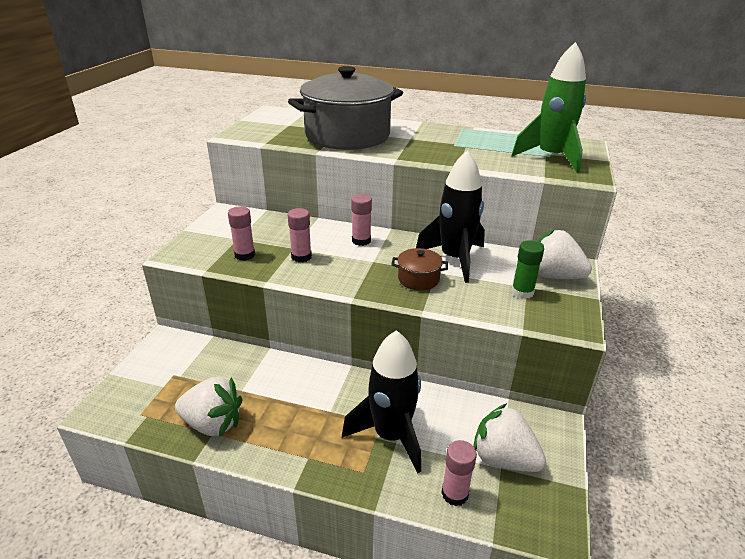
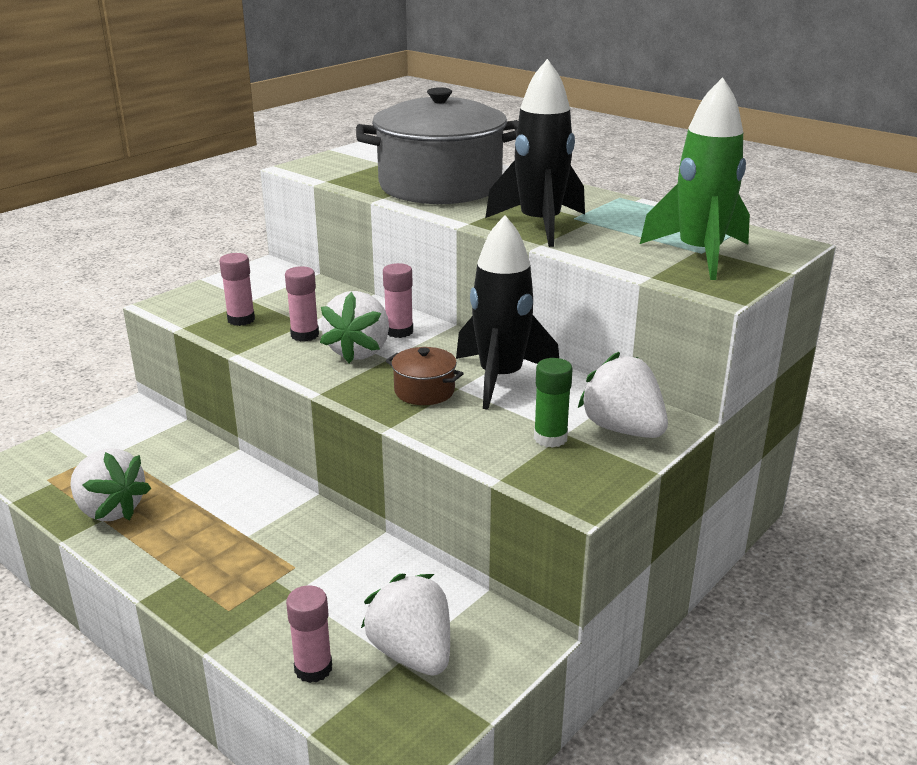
camera: 25 degrees right, 5 degrees down
(349, 261) = (359, 351): none -> white strawberry
(391, 435) = (295, 583): black rocket -> black rocket (540, 225)

